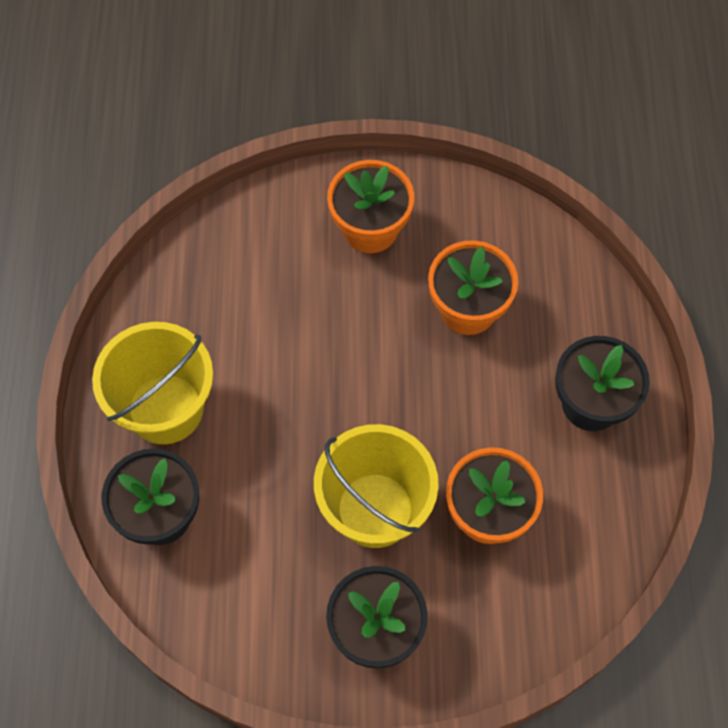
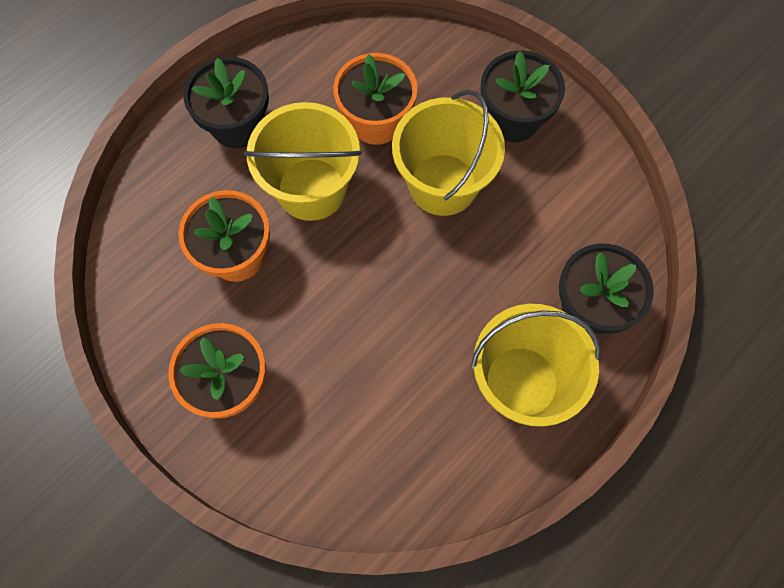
camera: 135 degrees left, 5 degrees up
(473, 407) = (311, 189): none -> yellow bucket

